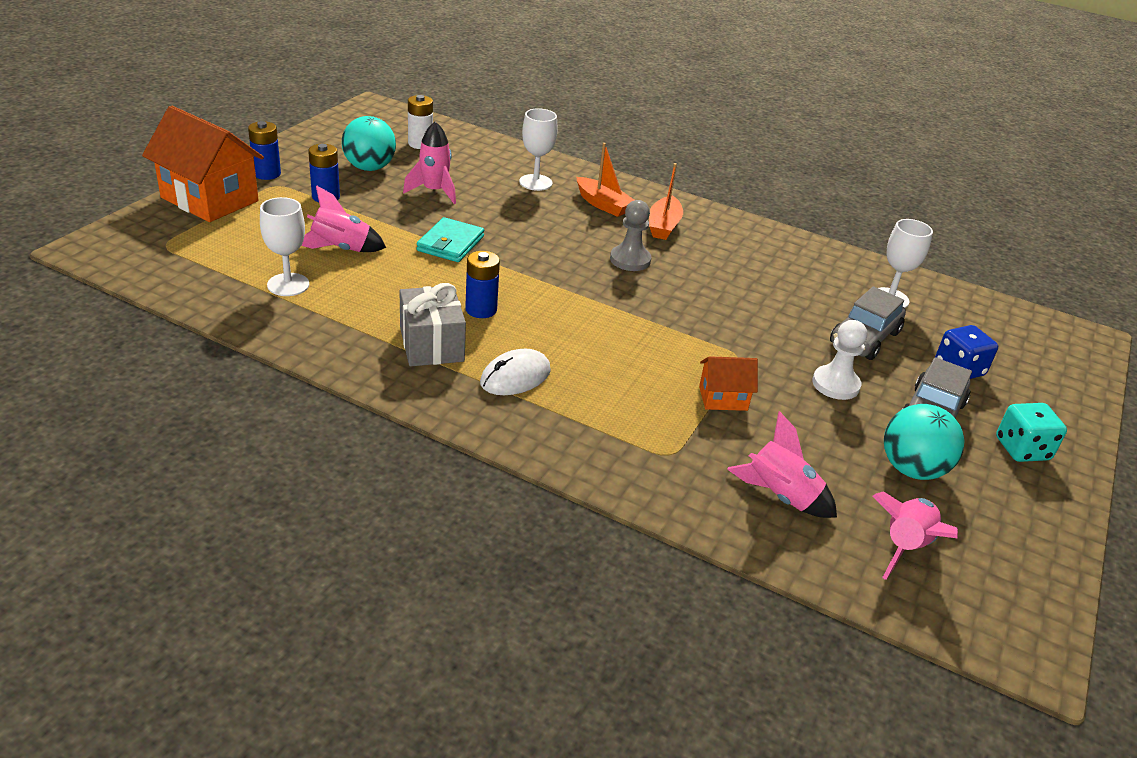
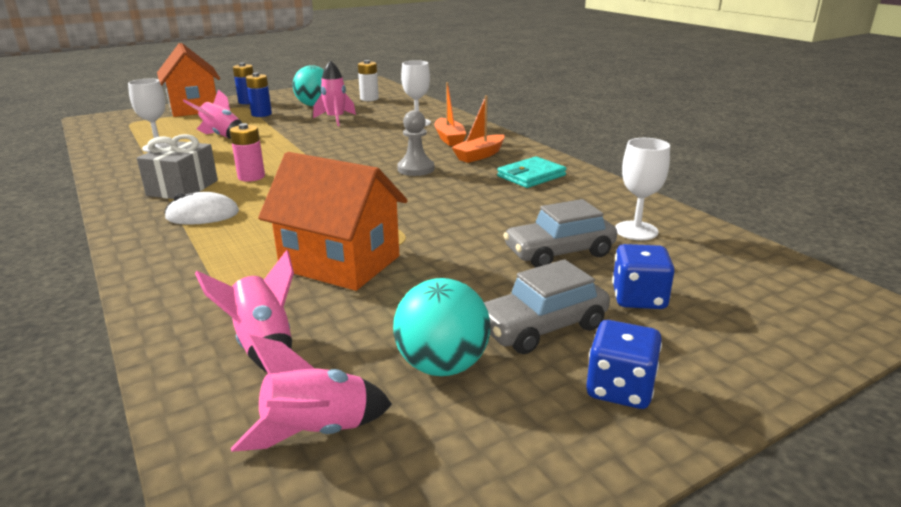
camera: 35 degrees right, 10 degrees down
(450, 243) = (297, 143): turquoise wallet -> turquoise wallet (531, 176)
(481, 310) = (251, 177): blue battery -> pink battery
(723, 398) = (340, 263): orange house -> orange house, size x2.05
(835, 384) = (469, 278): white pawn -> none
(1022, 449) = (619, 389): turquoise dice -> blue dice

